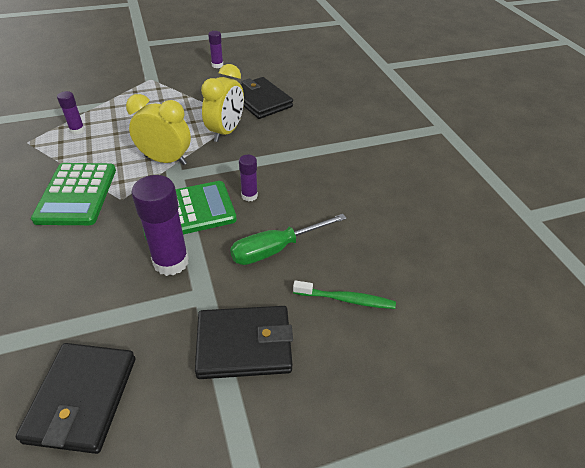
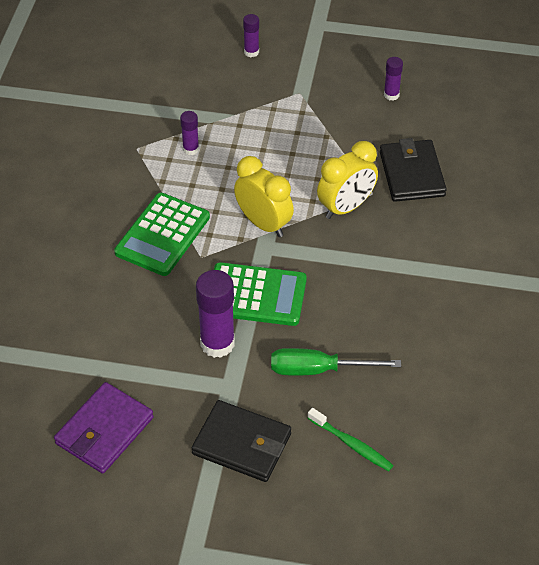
camera: 30 degrees right, 5 degrees up
(82, 398) = (104, 430): black wallet -> purple wallet
(249, 196) = (326, 301): purple glue stick -> purple glue stick (251, 52)

